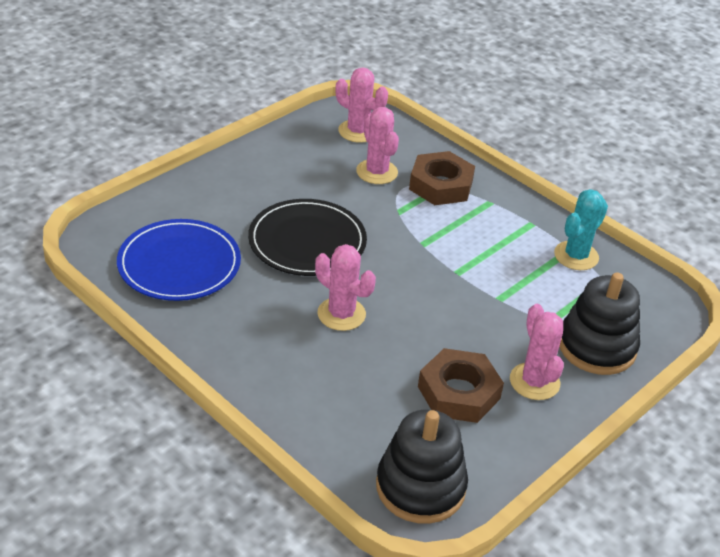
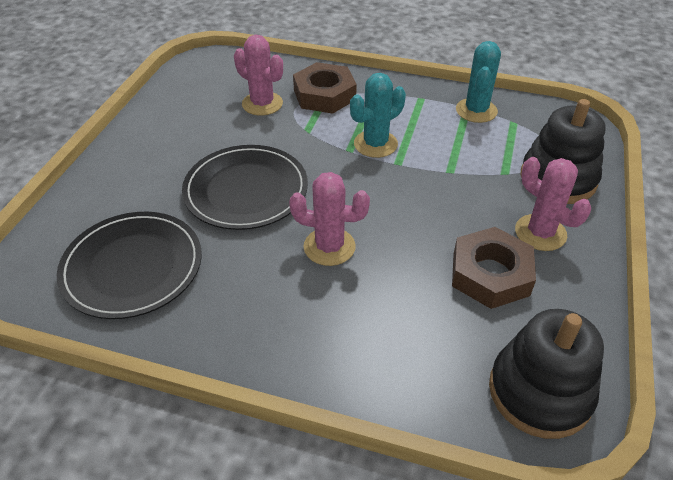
camera: 25 degrees left, 5 degrees up
(179, 264) = (132, 267): blue plate -> black plate
(358, 131) = (220, 76): pink cactus -> none
(451, 248) = (375, 144): none -> turquoise cactus

